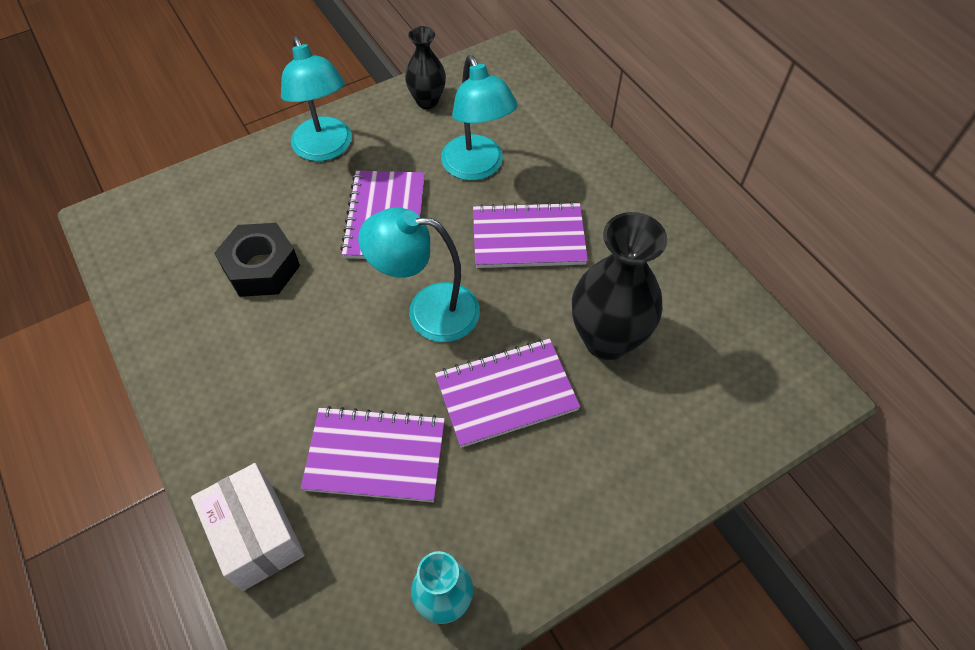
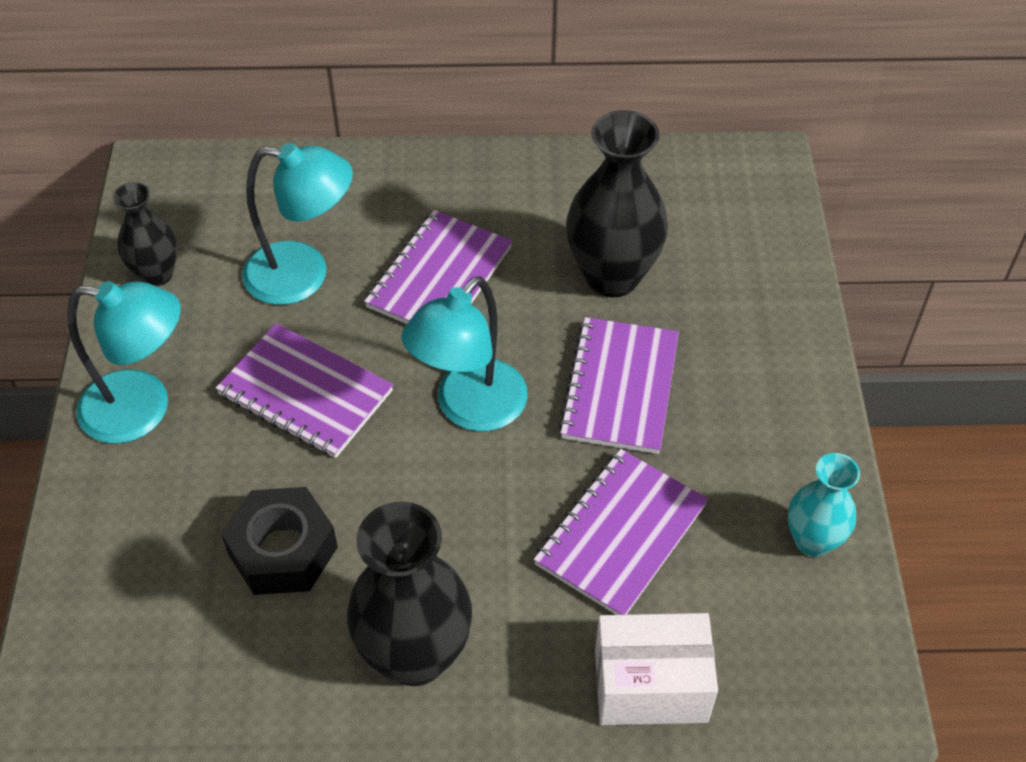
camera: 60 degrees left, 5 degrees down
(218, 377) = (415, 655): none -> black vase

